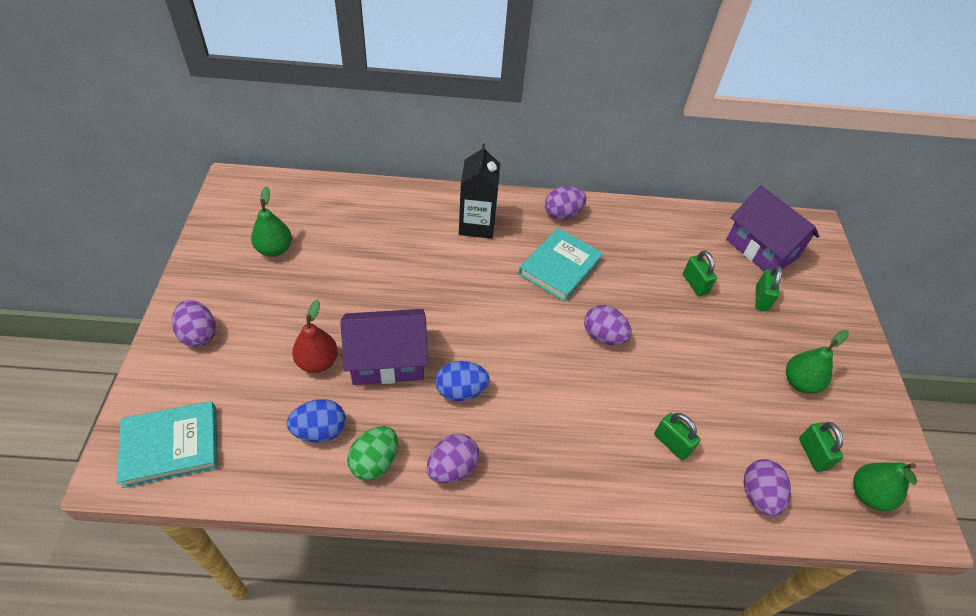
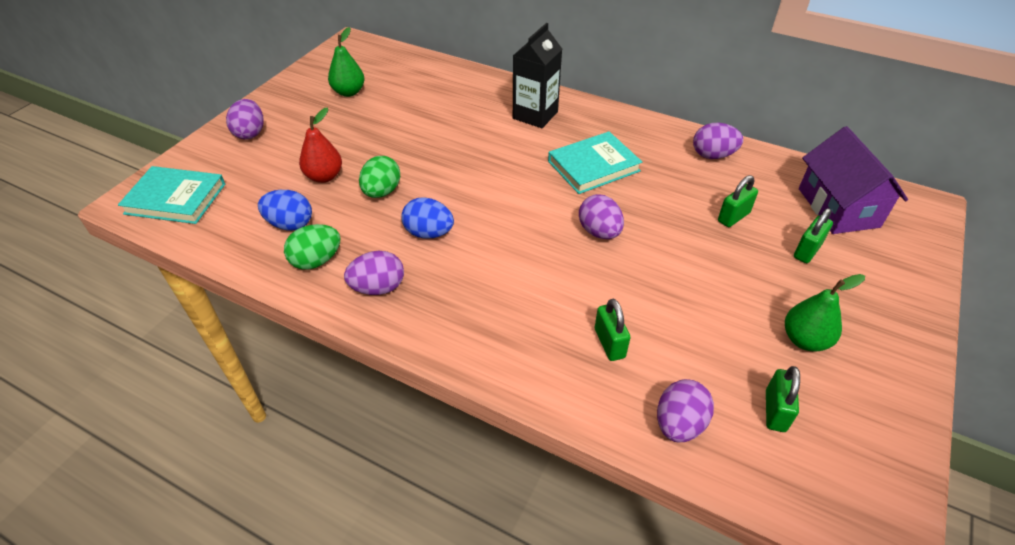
camera: 30 degrees right, 5 degrees down
(387, 360) = (382, 192): purple house -> green egg
(562, 214) = (626, 126): purple egg -> purple egg (713, 155)
(695, 284) = (733, 217): green padlock -> green padlock turned 45 degrees clockwise
(868, 494) = (824, 476): green pear -> none

